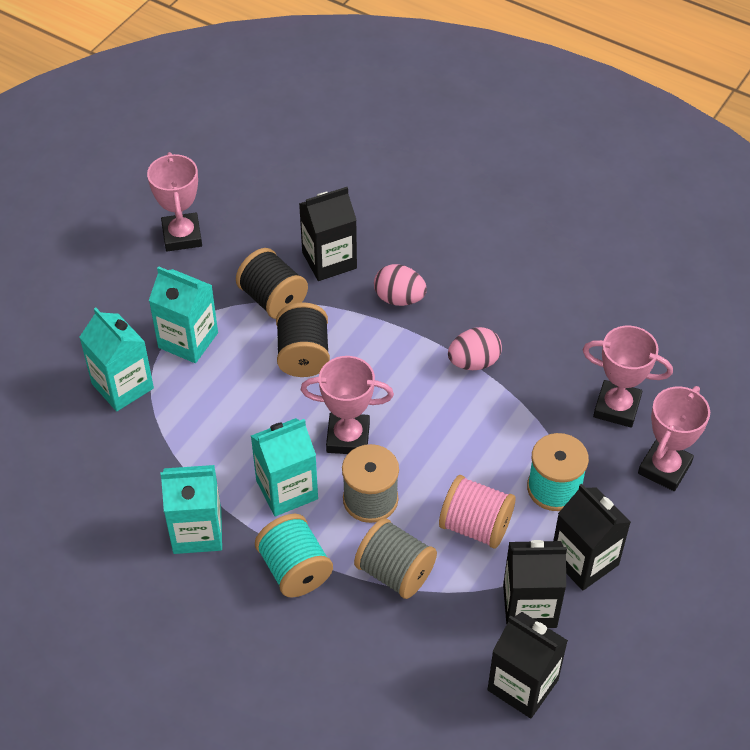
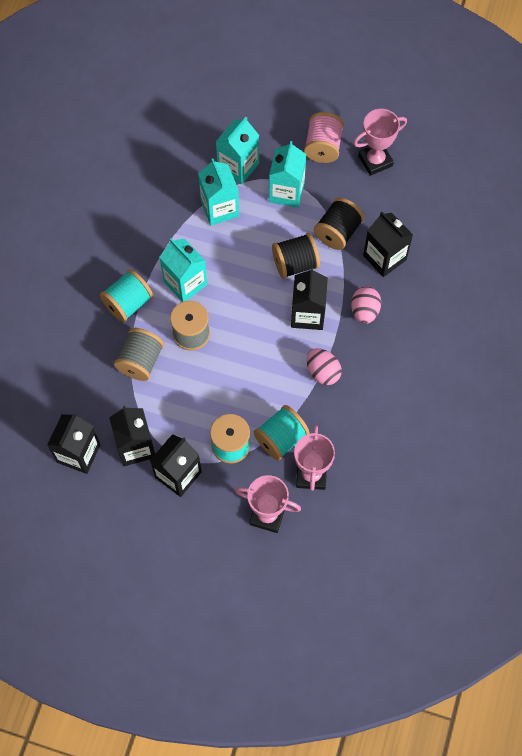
camera: 75 degrees right, 15 degrees up
(197, 531) = (141, 242): turquoise carton -> turquoise carton (220, 208)
(348, 437) = (235, 308): pink trophy -> none
(384, 359) = (307, 314): none -> black carton
(475, 526) = (187, 402): pink spool -> pink spool (323, 147)
(558, 429) = (281, 438): none -> turquoise spool

